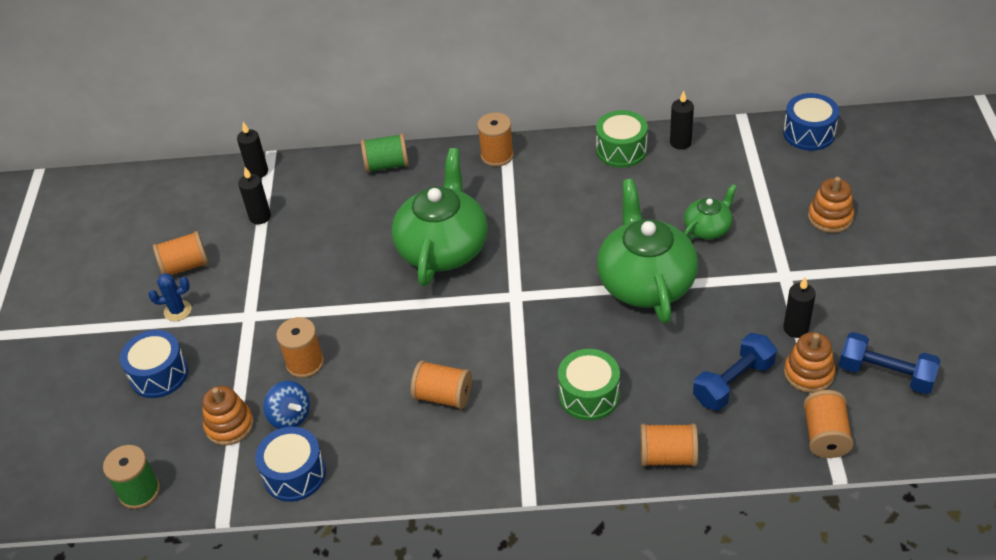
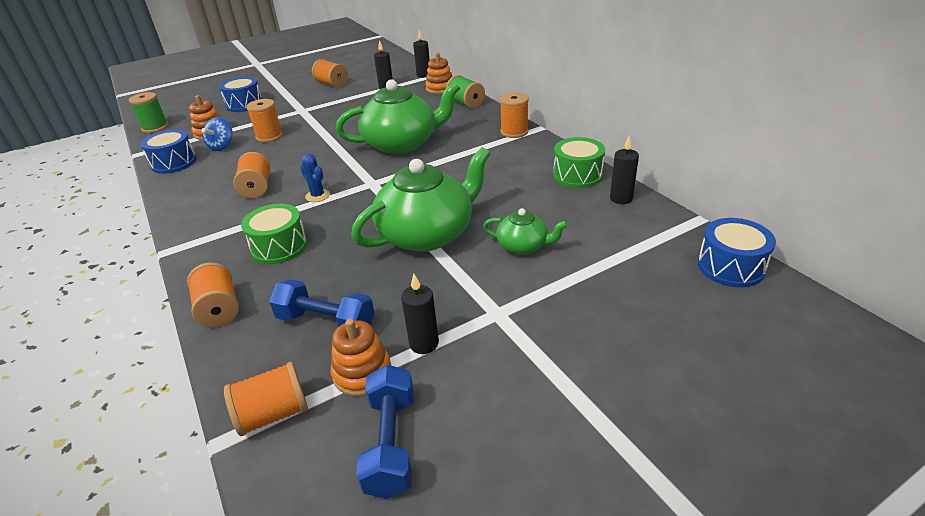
camera: 60 degrees right, 10 degrees down
(177, 311) = (296, 93): blue cactus -> blue cactus (317, 196)
(830, 217) = (615, 320): orange stacking toy -> orange stacking toy (440, 88)

